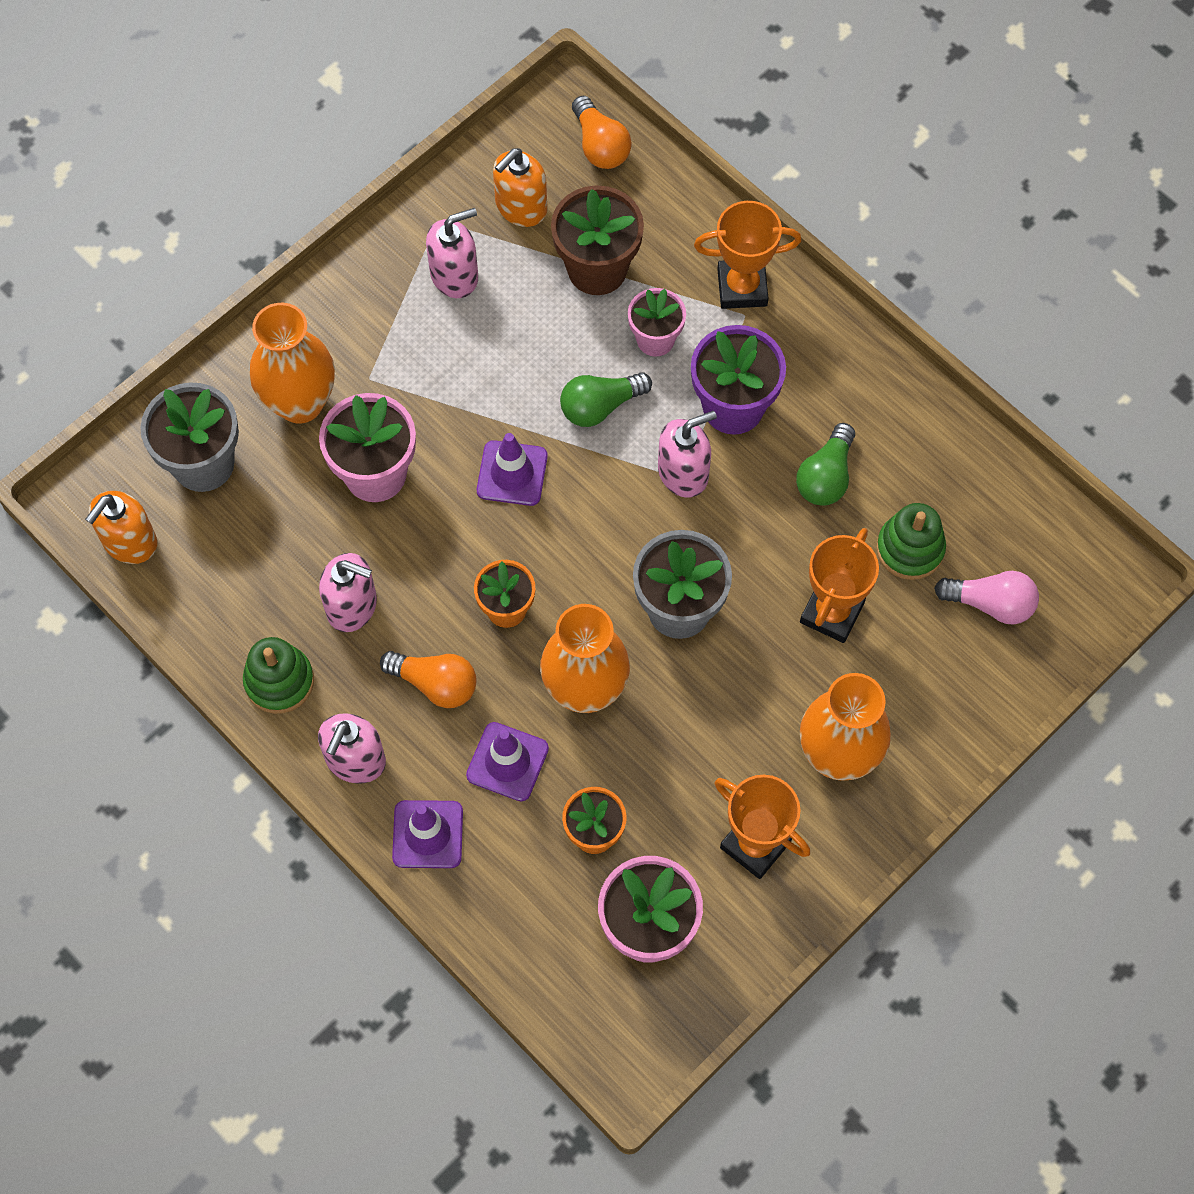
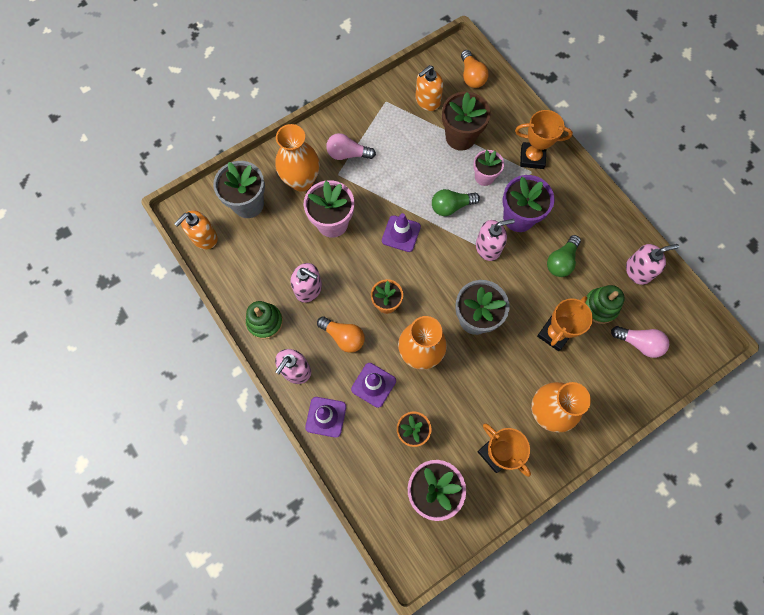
camera: 10 degrees right, 5 degrees up
(382, 336) = (348, 154): none -> pink light bulb
(454, 275) = (389, 129): pink soap dispenser -> pink soap dispenser (638, 271)

